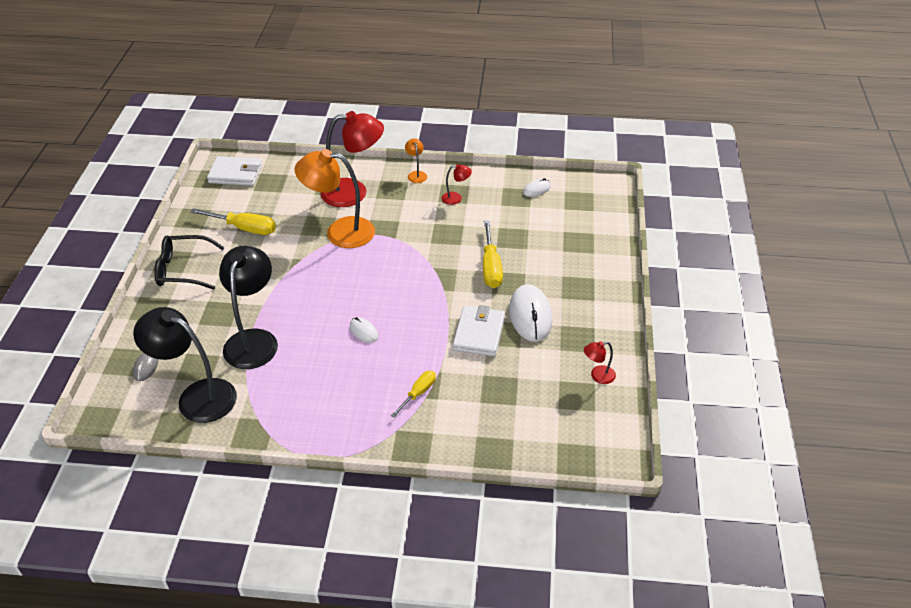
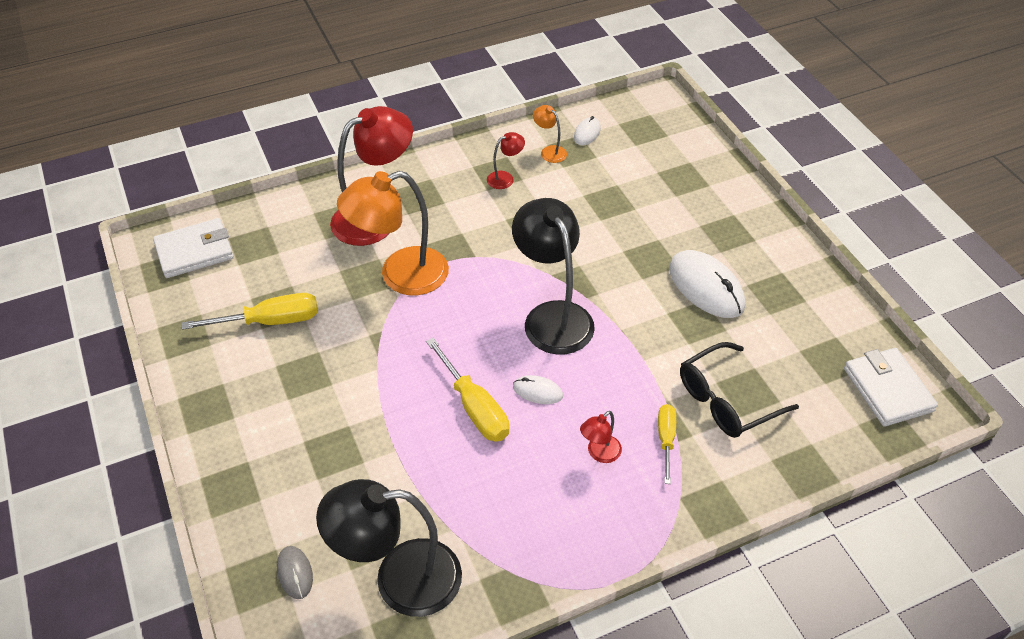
camera: 30 degrees left, 5 degrees up
(183, 269) = (232, 413): black glasses -> black glasses (726, 400)
(254, 340) = (410, 466): black lamp -> black lamp (552, 316)
(416, 174) = (433, 165): orange lamp -> orange lamp (549, 151)
(479, 333) = (670, 334): white wallet -> white wallet (888, 390)
(491, 267) = (615, 247): yellow screwdriver -> yellow screwdriver (474, 407)
(598, 376) = (832, 327): red lamp -> red lamp (599, 453)

